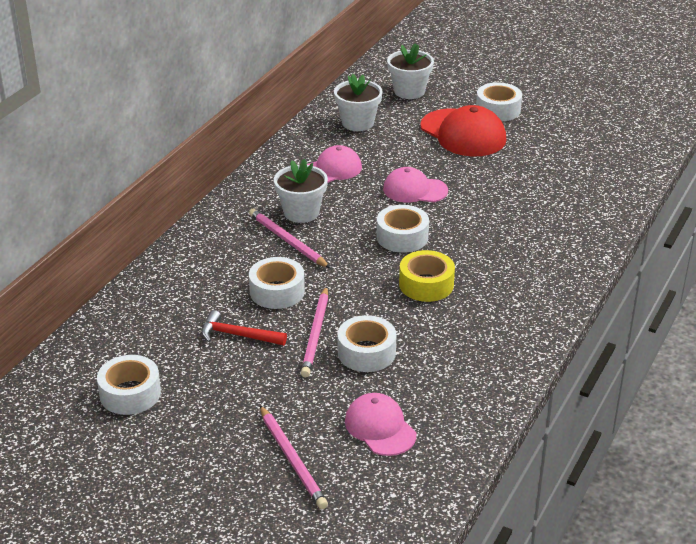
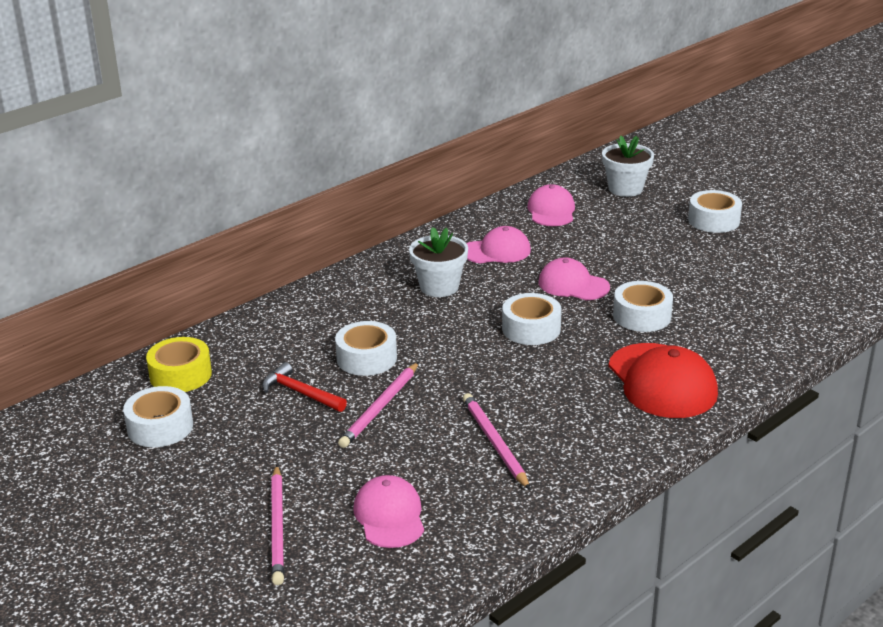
camera: 20 degrees right, 5 degrees down
(287, 241) = (408, 311): pink pencil -> pink pencil (494, 443)
(357, 123) = (551, 211): white flower pot -> pink cap
(366, 352) = (422, 436): white tape -> white tape (642, 316)
(426, 284) = (528, 381): yellow tape -> yellow tape (180, 375)
(463, 133) = (660, 238): red cap -> red cap (662, 381)

